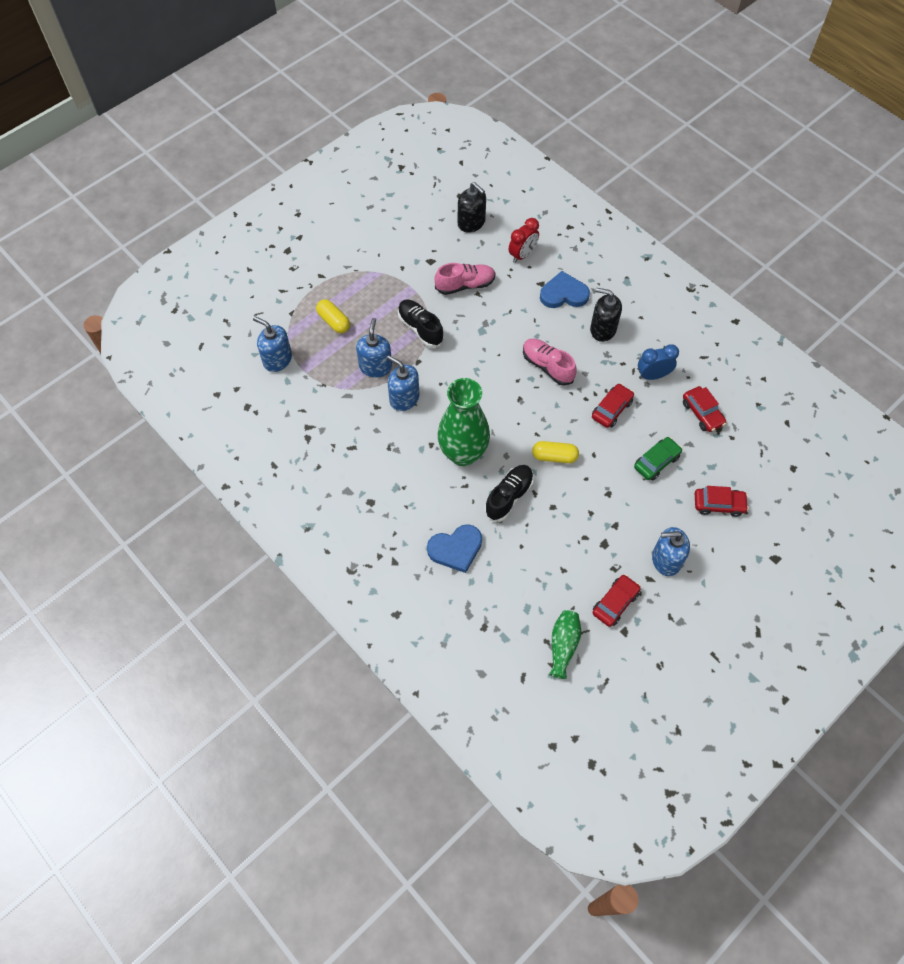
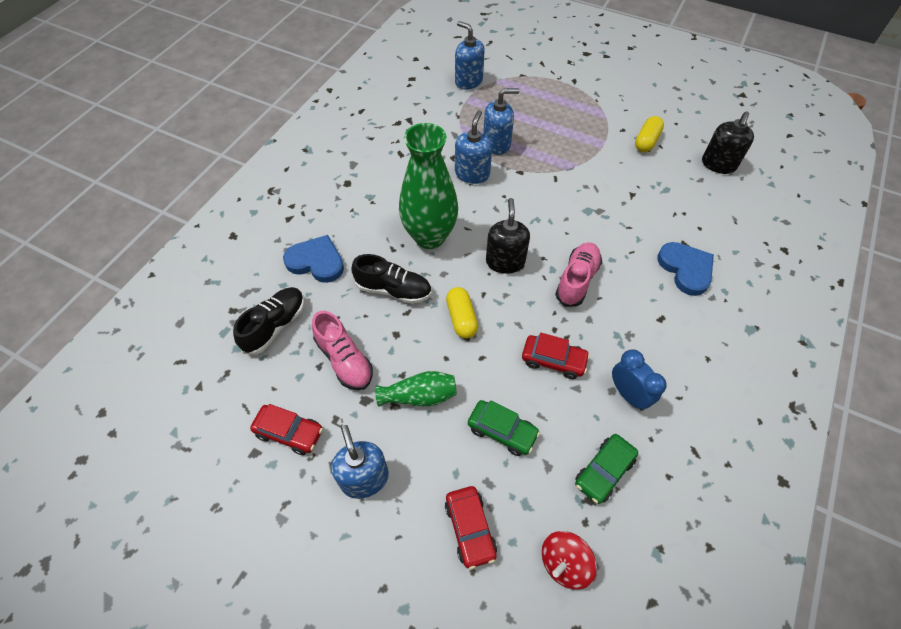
camera: 70 degrees right, 5 degrees down
(277, 359) = (468, 81): blue soap dispenser -> blue soap dispenser turned 60 degrees counterclockwise
(334, 321) = (530, 103): yellow capsule -> yellow capsule (646, 141)
(420, 328) = (560, 162): black shoe -> black shoe (275, 326)
(456, 549) = (316, 261): blue heart -> blue heart turned 150 degrees clockwise
(465, 285) = (636, 181): pink shoe -> pink shoe (344, 360)
(522, 255) = (710, 217): red clock -> none
(563, 645) = (224, 391): green vase -> green vase (419, 396)
(602, 329) = (662, 321): black soap dispenser -> black soap dispenser (505, 261)
(702, 413) = (604, 471): red car -> green car
(753, 459) = (564, 563): none -> red spinning top

